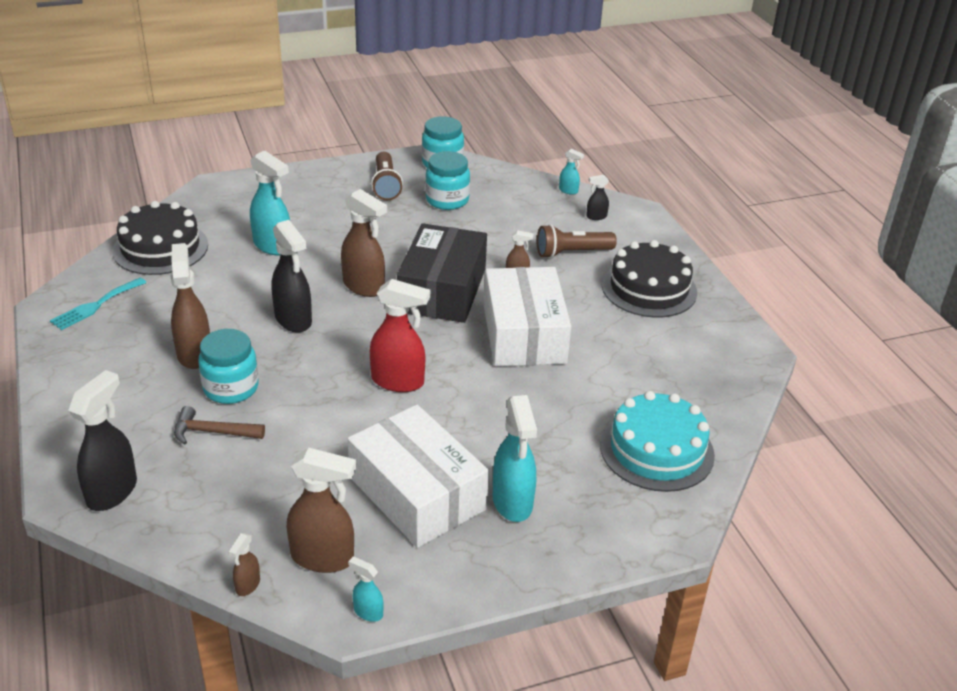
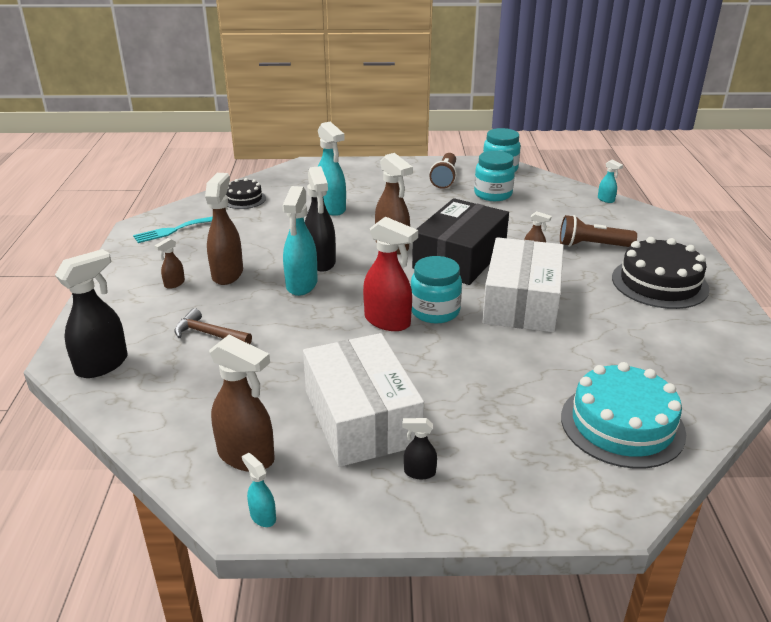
camera: 20 degrees right, 5 degrees down
(160, 248) = (244, 199): black cake -> black cake, size x0.57
(231, 388) = (242, 303): turquoise jar -> turquoise jar (435, 311)
(247, 585) = (167, 466): brown spray bottle -> brown spray bottle (174, 284)
(512, 502) = (451, 444): turquoise spray bottle -> turquoise spray bottle (301, 285)
(596, 217) = (625, 221): black spray bottle -> black spray bottle (419, 472)

